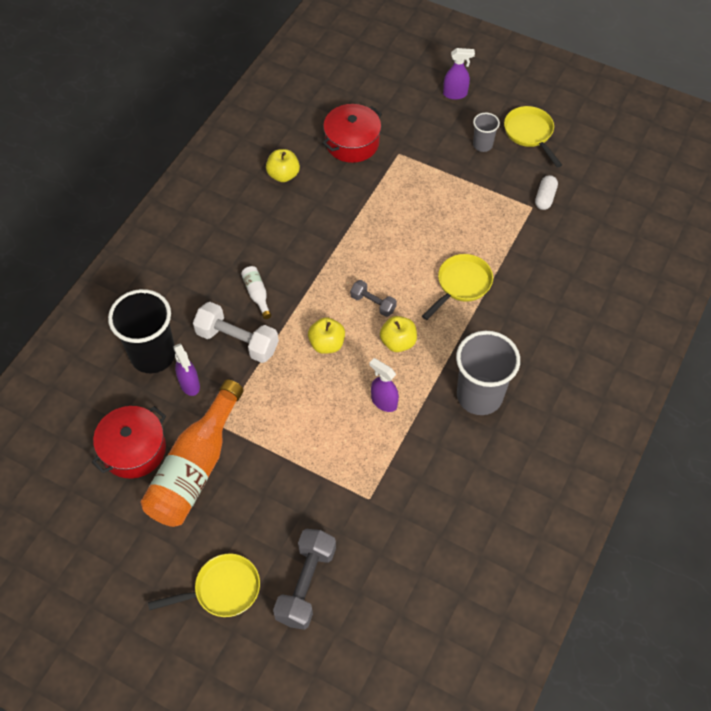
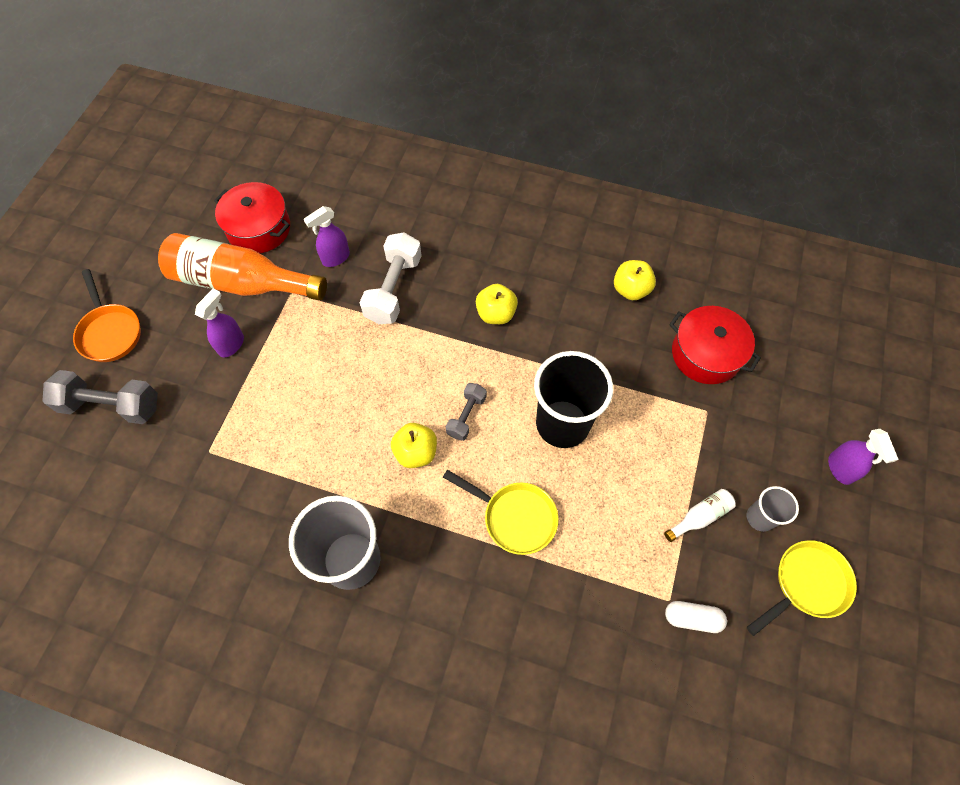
camera: 80 degrees right, 5 degrees up
(153, 355) = (367, 220): black cup -> black cup (562, 424)
(222, 590) = (110, 332): yellow pan -> orange pan
(257, 294) = (457, 295): white bottle -> white bottle (700, 517)
(327, 344) = (402, 376): yellow apple -> yellow apple (496, 314)
(383, 402) = (332, 448): purple spray bottle -> purple spray bottle (231, 344)

